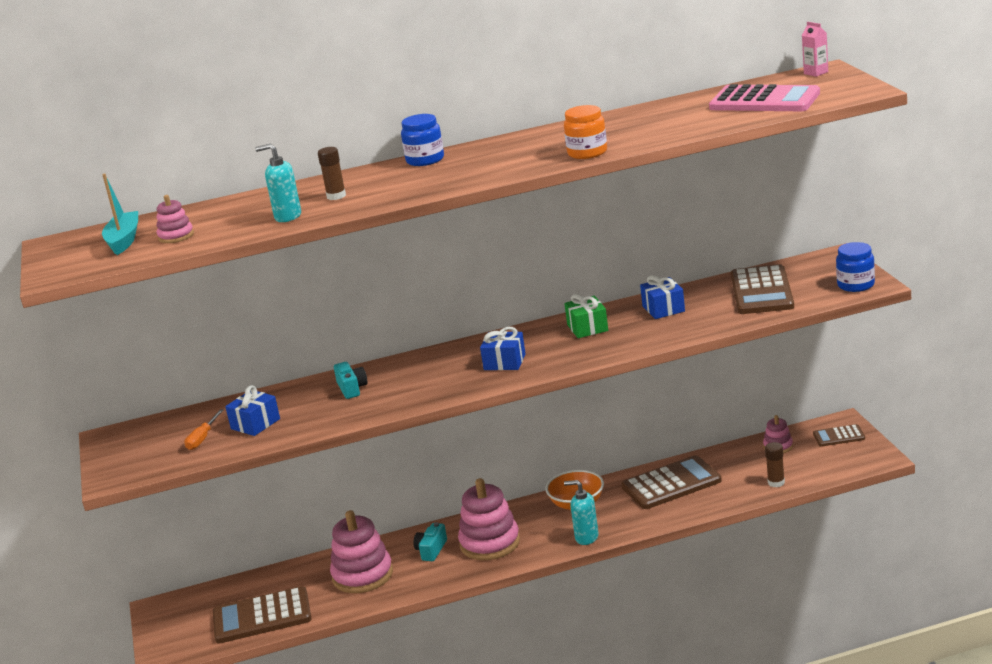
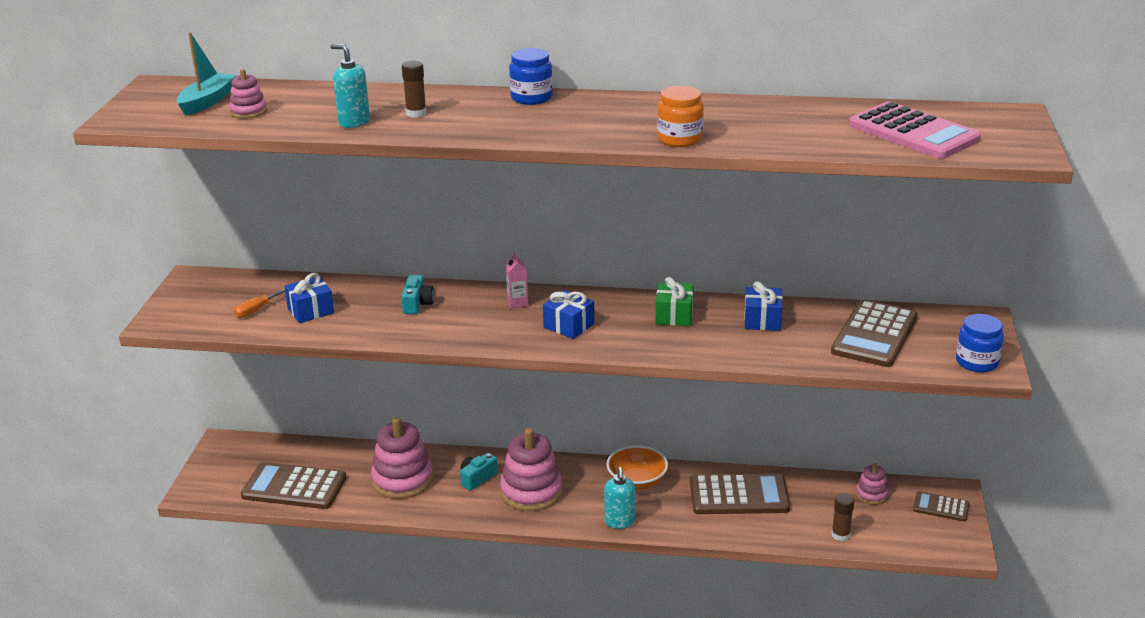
camera: 20 degrees right, 5 degrees up
(586, 537) = (619, 522): turquoise soap dispenser -> turquoise soap dispenser turned 135 degrees counterclockwise
(816, 73) = (1001, 114): pink carton -> pink carton (517, 303)

